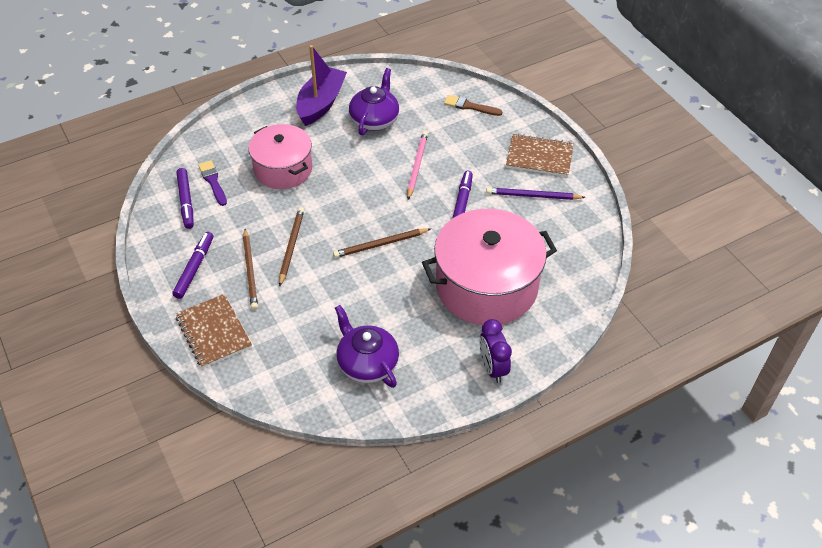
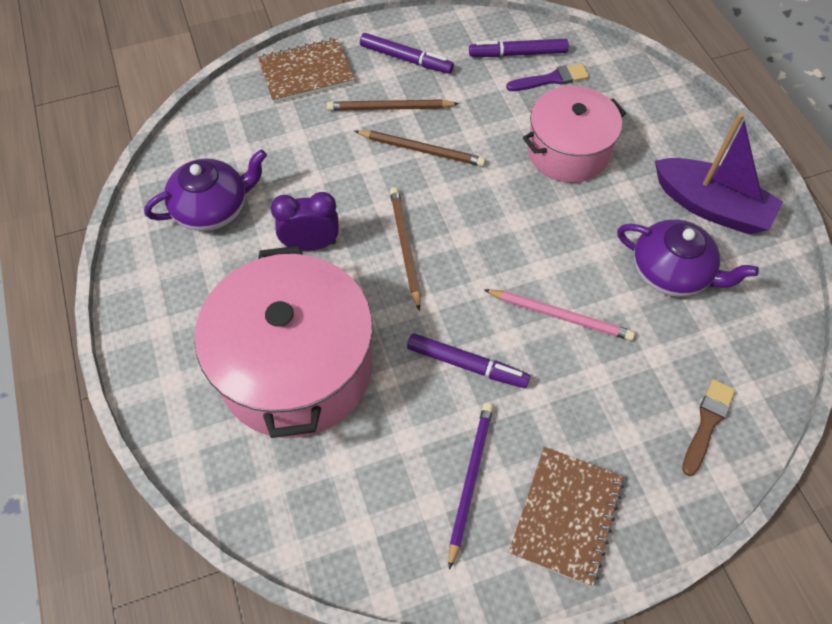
camera: 100 degrees right, 10 degrees up
(493, 368) = (155, 347): purple clock -> purple clock (311, 244)

